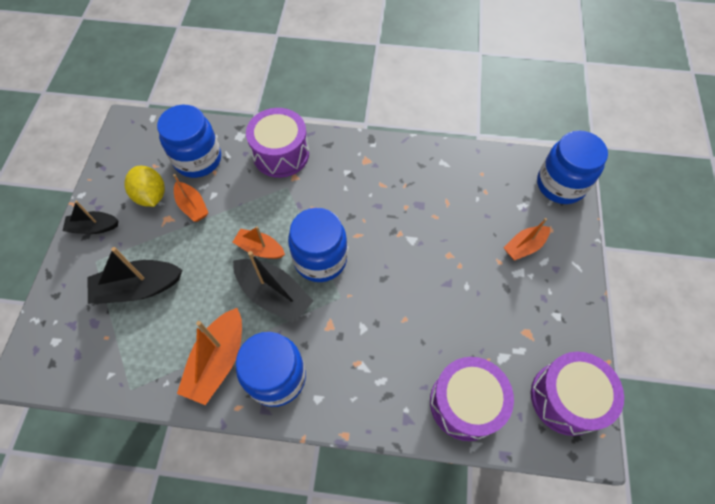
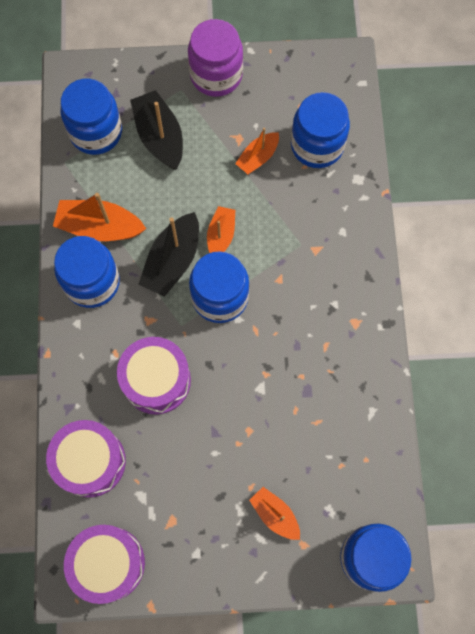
camera: 80 degrees right, 10 degrees up
(94, 227) = (216, 75): black boat -> purple jar
(108, 351) = (96, 132): none -> blue jar
(151, 196) = (262, 115): yellow lemon -> none
(281, 154) = (343, 228): purple drum -> purple drum (156, 380)

